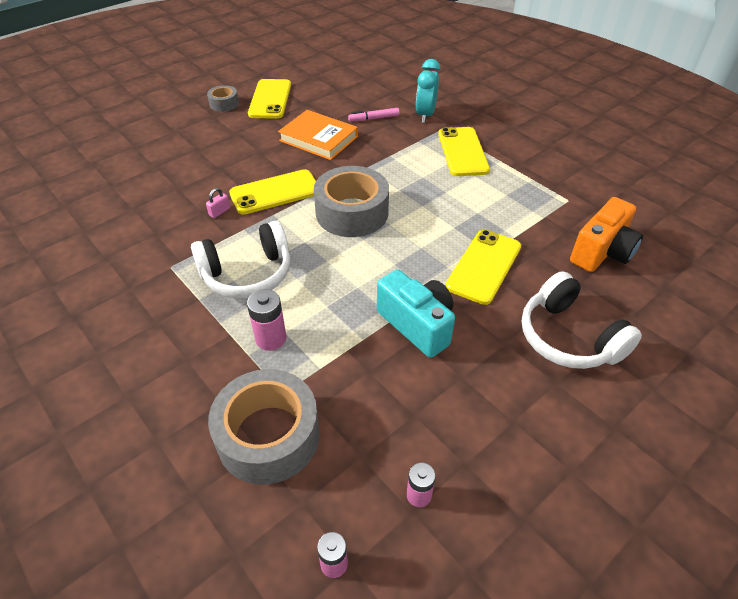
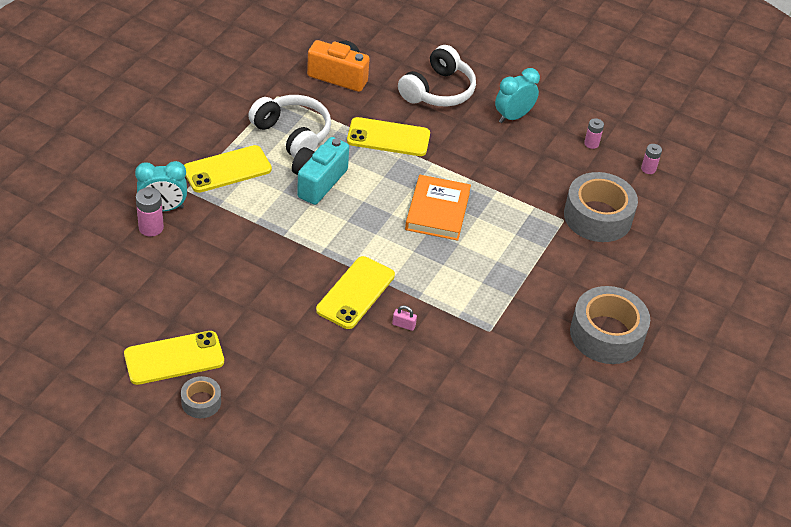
camera: 115 degrees left, 0 degrees up
(247, 274) = (470, 275): white headphones -> white headphones (292, 134)
(271, 338) = (525, 239): pink battery -> pink battery (151, 228)
(275, 192) = (355, 293): yellow phone -> yellow phone turned 75 degrees clockwise
(318, 138) = (246, 286): orange book -> orange book (437, 211)
(352, 213) = (360, 229): grey tape -> grey tape (606, 334)
(374, 118) = (186, 250): pink marker -> none
(417, 324) = (468, 164): turquoise camera -> turquoise camera (318, 181)
(501, 407) = (513, 117): none -> turquoise clock

